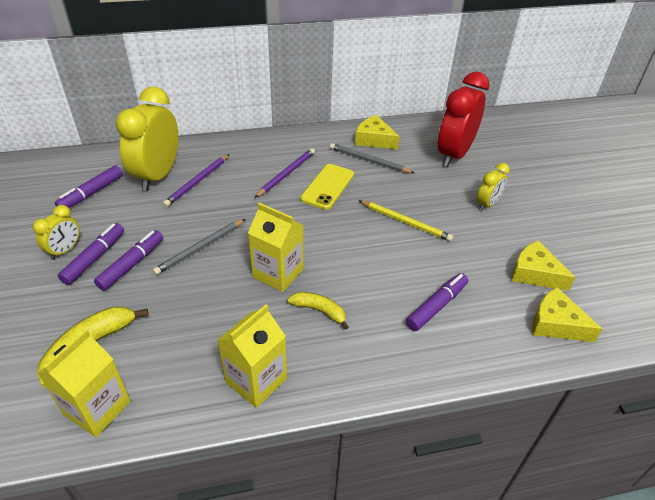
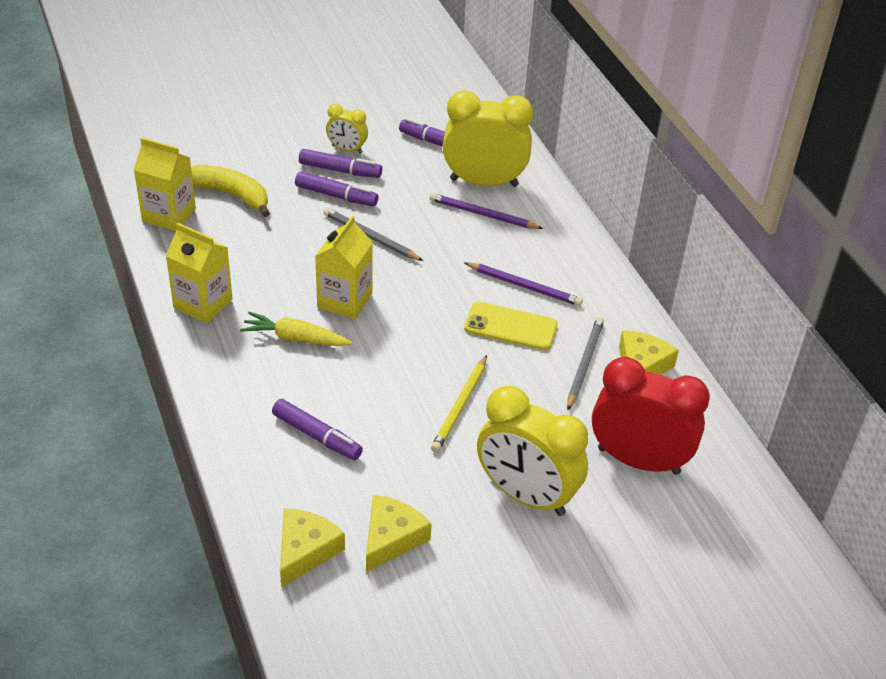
camera: 80 degrees right, 0 degrees up
(319, 310) = (295, 338): yellow banana -> yellow carrot
(487, 204) = (526, 496): yellow clock -> yellow clock, size x2.03

